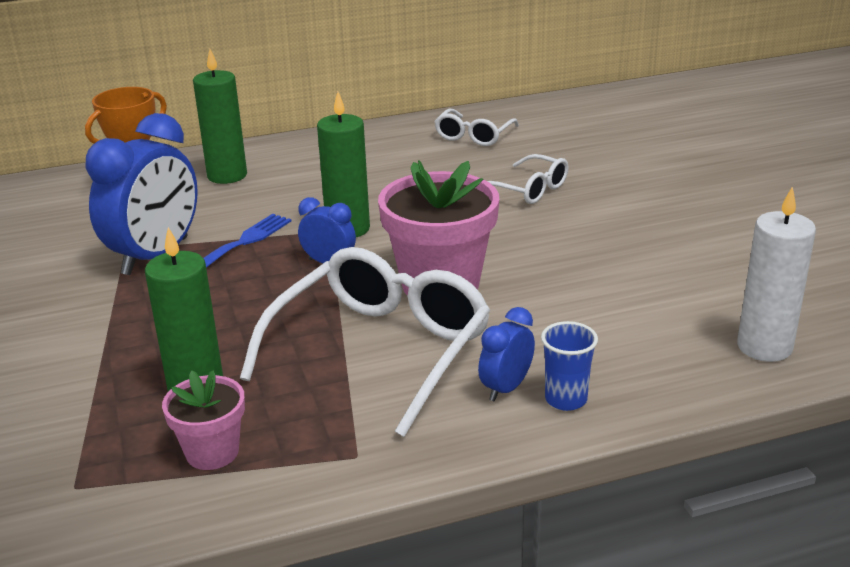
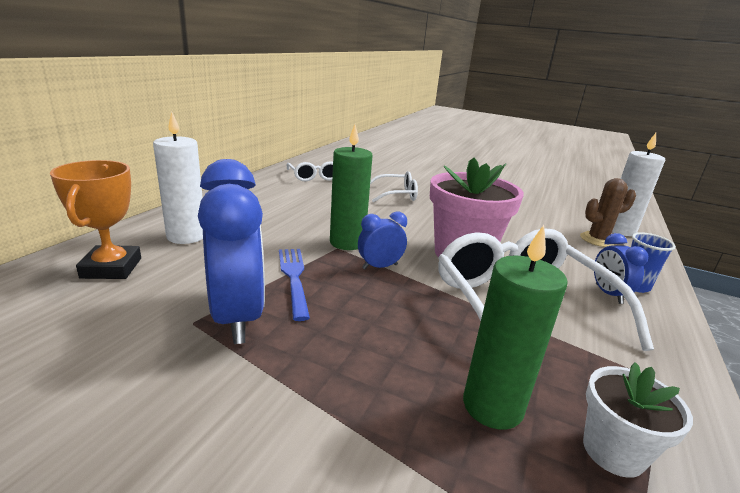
camera: 50 degrees left, 5 degrees down
(212, 452) = (613, 451): pink flower pot -> white flower pot
(227, 175) = (186, 236): green candle -> white candle
(678, 341) = (597, 240): none -> brown cactus

